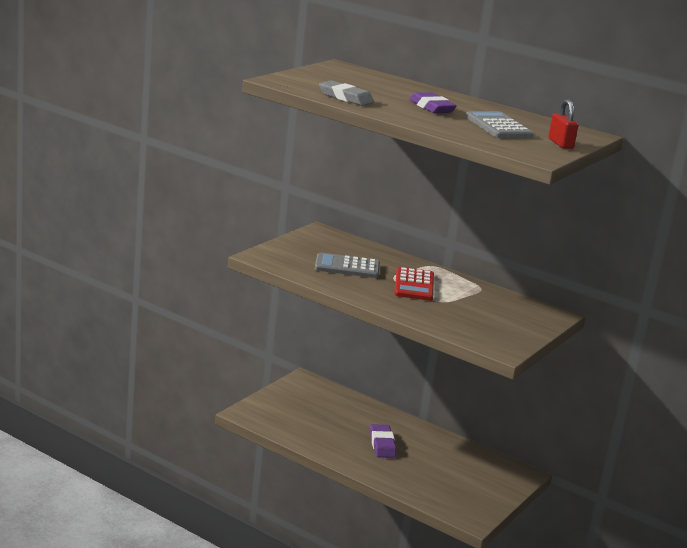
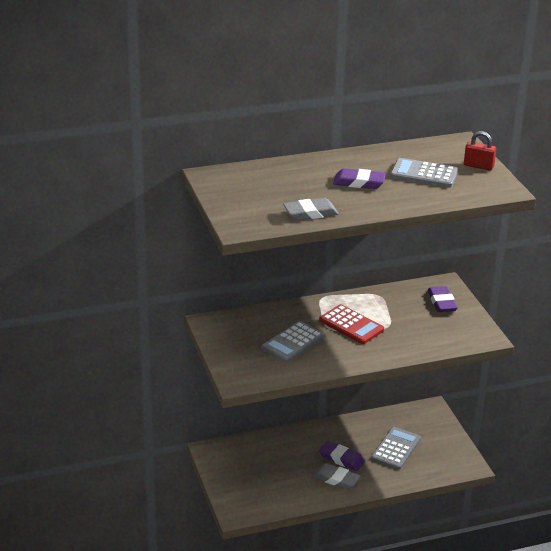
camera: 50 degrees left, 10 degrees up
(351, 449) = (336, 479): none -> grey eraser
(437, 469) = (396, 449): none -> grey calculator
(522, 318) = (441, 302): none -> purple eraser

